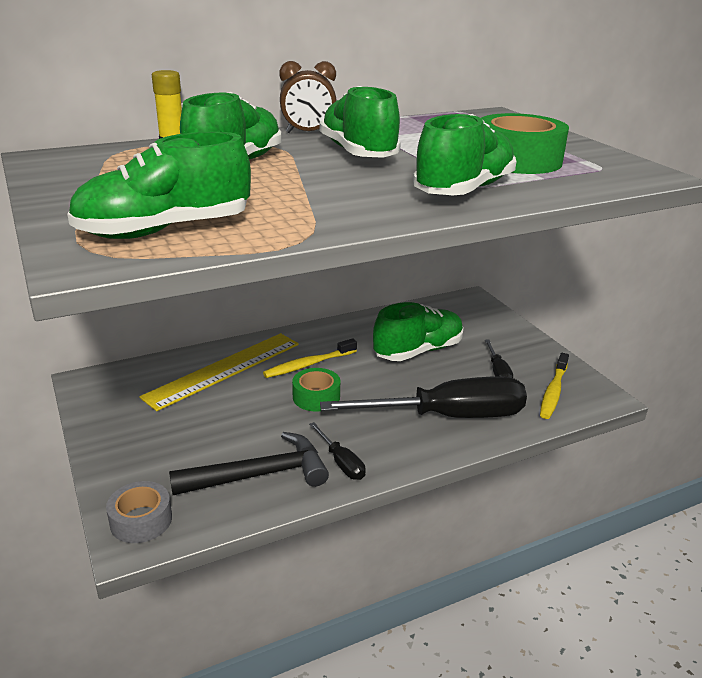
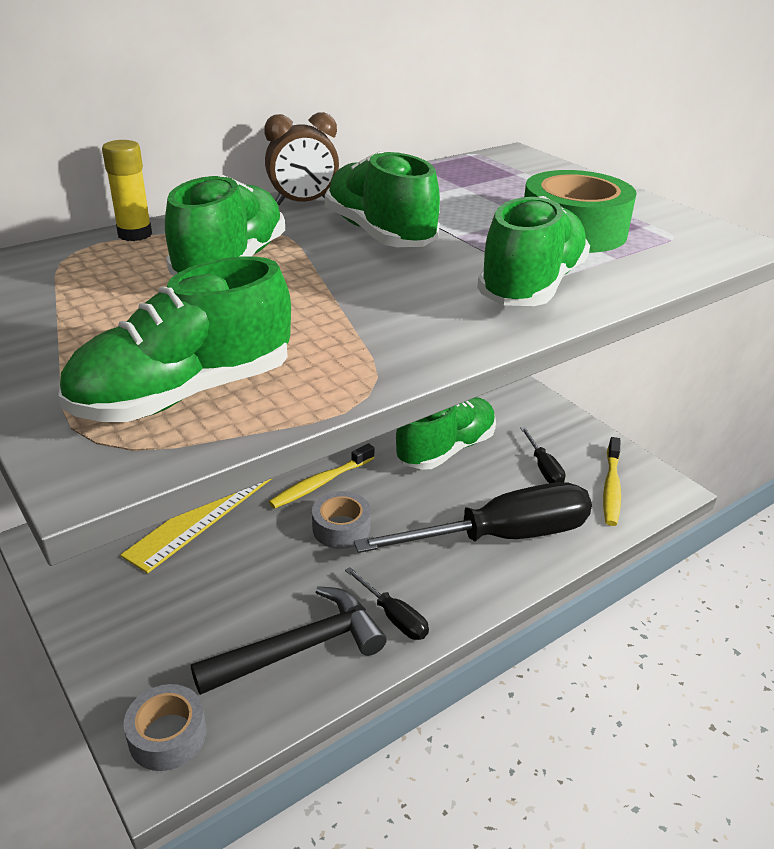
camera: 10 degrees left, 5 degrees up
(316, 397) = (341, 528): green tape -> grey tape

